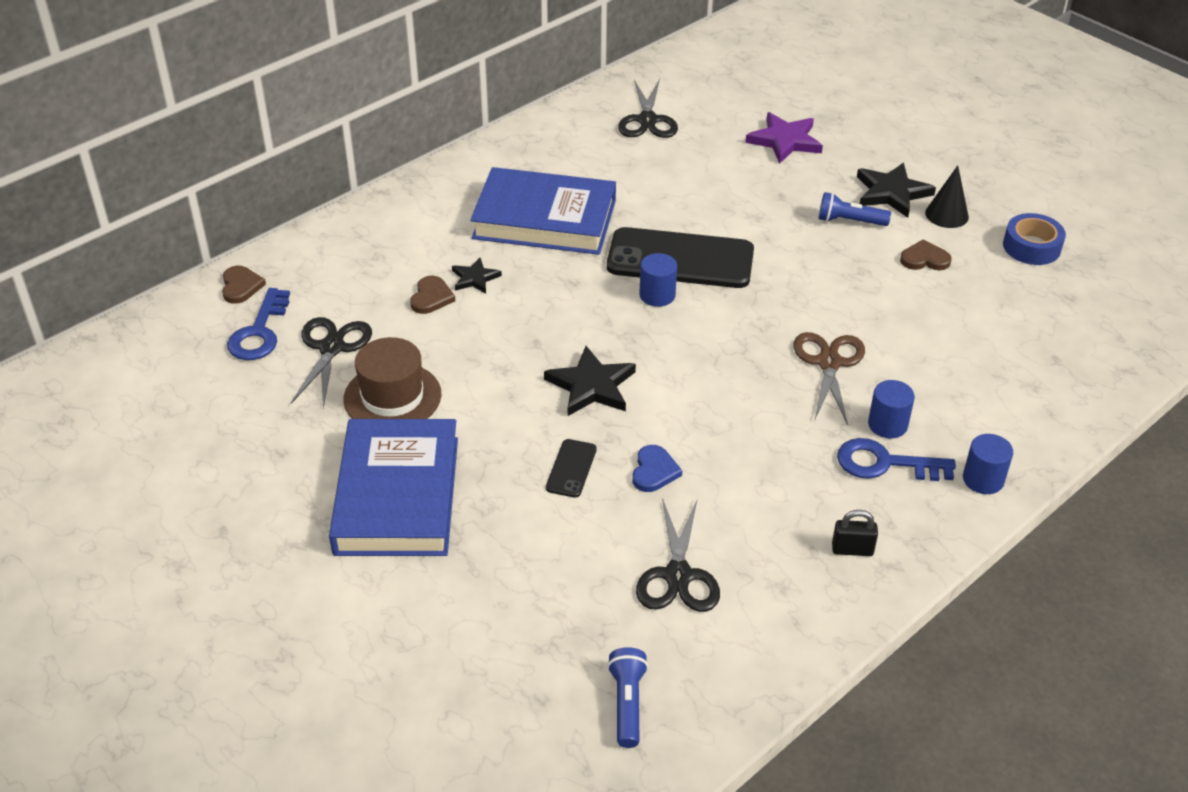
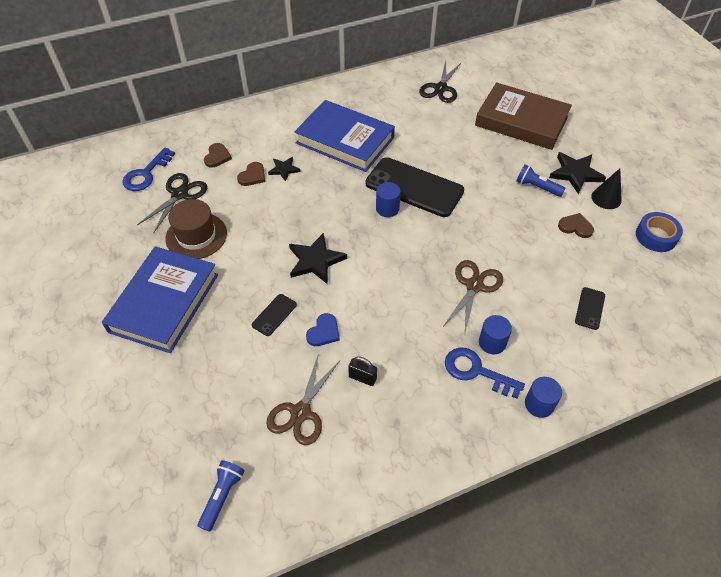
camera: 20 degrees right, 10 degrees up
(241, 286) = (152, 142): brown heart -> brown heart (217, 157)
(678, 575) = (300, 412): black scissors -> brown scissors
(785, 141) = (521, 121): purple star -> brown book
(852, 549) = (423, 430): black padlock -> black padlock (362, 377)
(991, 352) = (590, 308): none -> black phone

